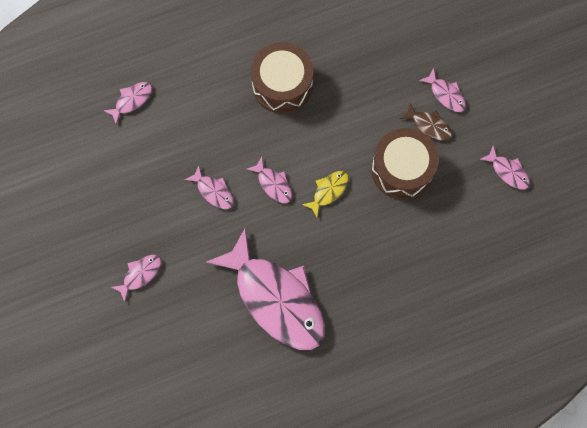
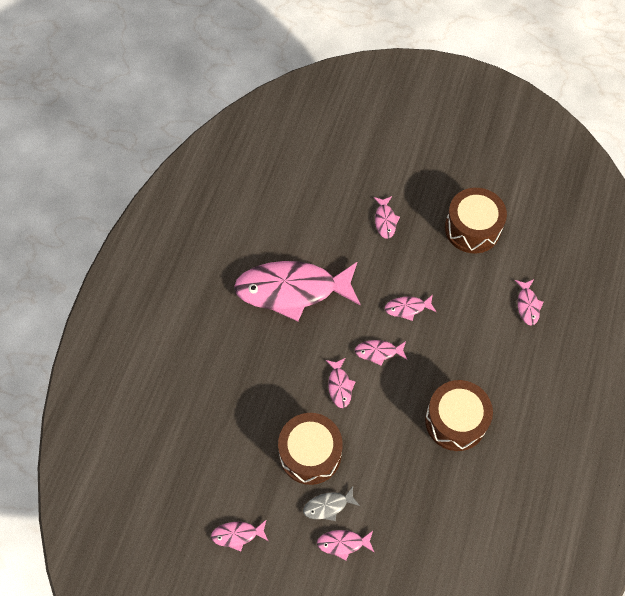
camera: 130 degrees right, 10 degrees down
(89, 195) = (472, 228): none -> brown drum
(328, 191) = (339, 386): yellow fish -> pink fish
(429, 125) = (328, 506): brown fish -> grey fish

